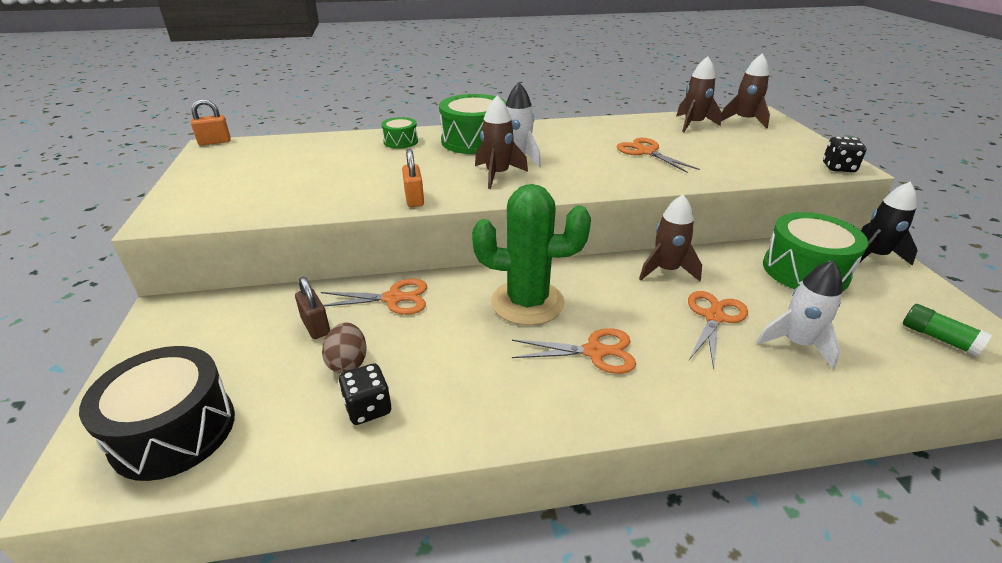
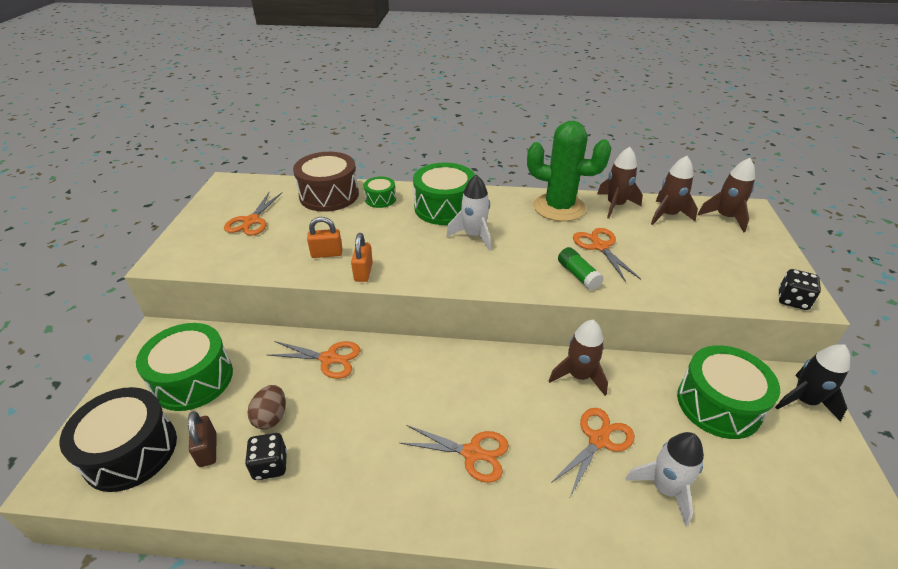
camera: 15 degrees right, 5 degrees up
(215, 142) = (232, 178): orange padlock -> orange padlock (327, 254)
(231, 345) = (193, 379): none -> green drum
(258, 174) = (251, 221): none -> orange scissors
(316, 326) = (260, 375): brown padlock -> brown padlock (207, 450)
(340, 144) = (329, 195): none -> brown drum
(497, 175) = (446, 254): brown rocket -> brown rocket (615, 205)
(527, 302) = (437, 386): green cactus -> green cactus (559, 207)
(938, 338) = (817, 517): green glue stick -> green glue stick (578, 275)

